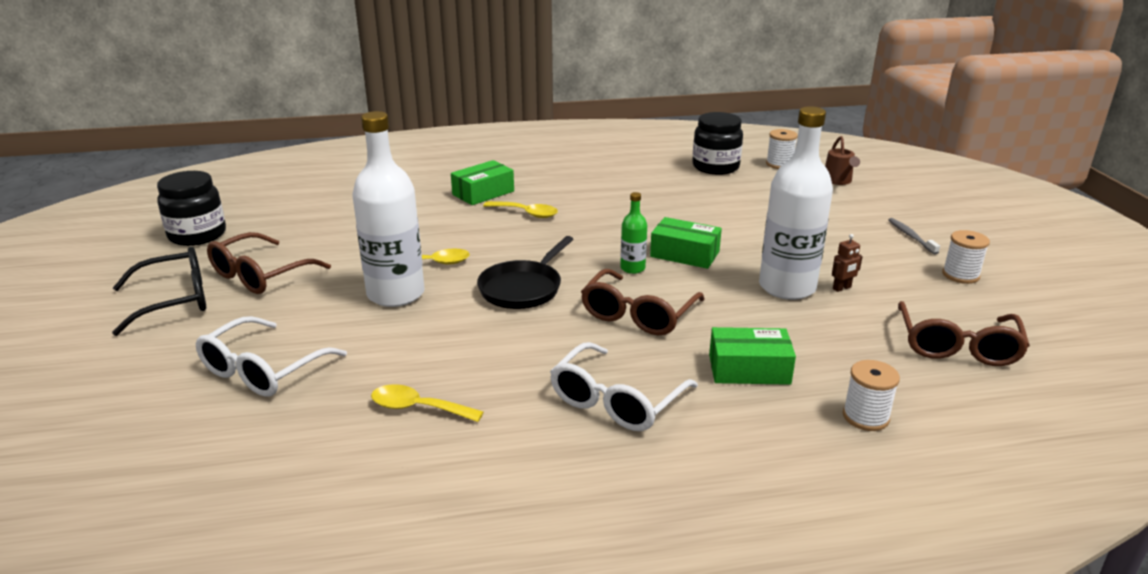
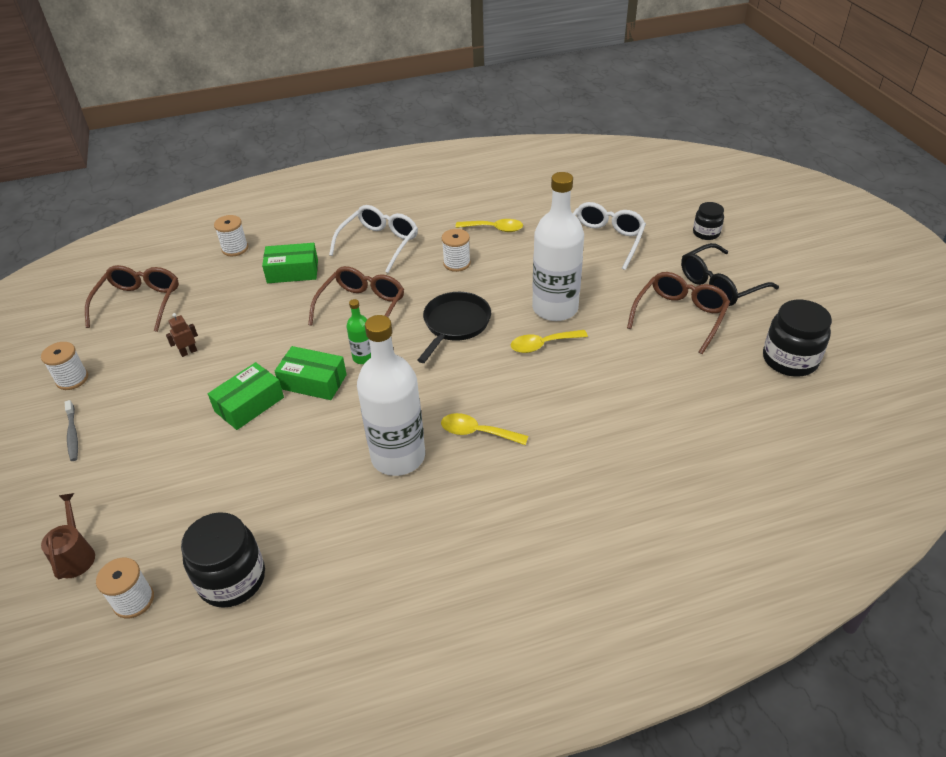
camera: 175 degrees right, 15 degrees up
(101, 367) = (706, 233): none -> black jar
(483, 193) = (539, 470): green box -> green box (249, 404)
(499, 358) = (457, 263): none -> white spool
(787, 287) = (234, 348): white bottle -> white bottle (398, 456)

